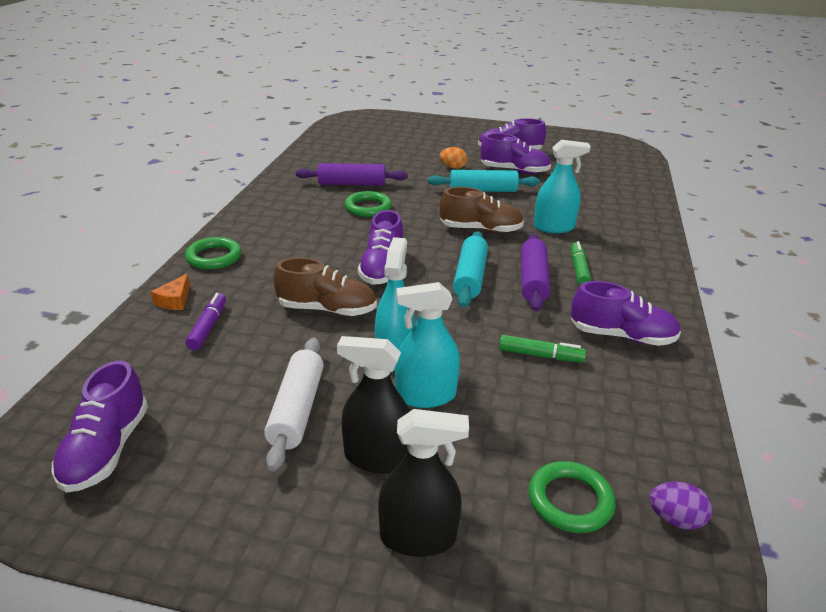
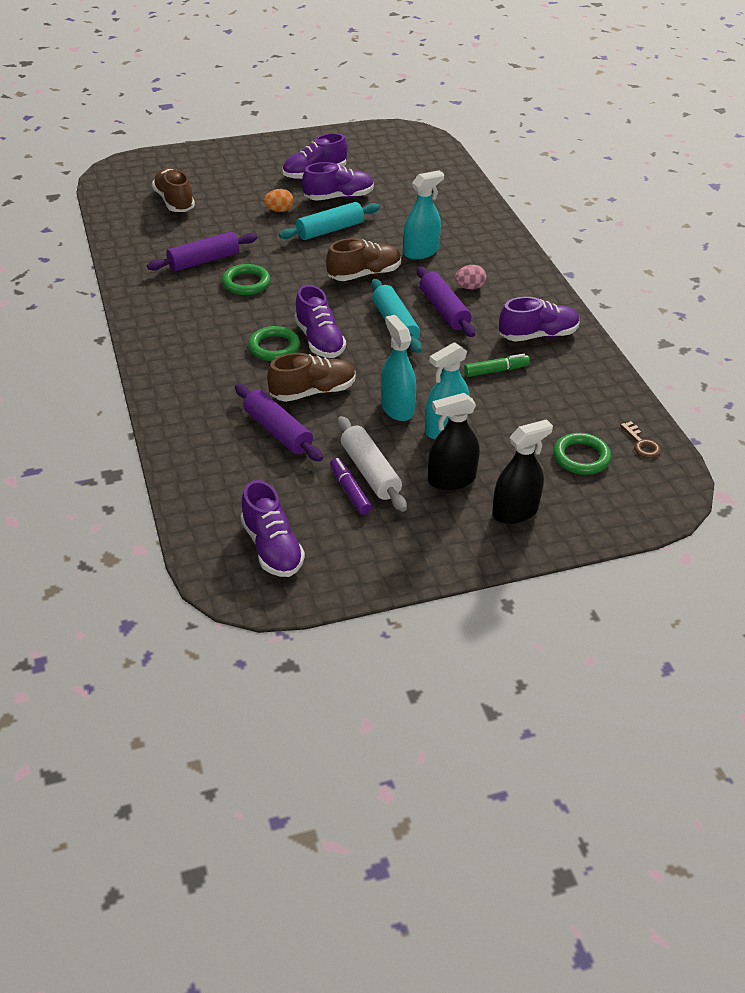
camera: 30 degrees left, 10 degrees up
(175, 300) = (181, 430): orange cheese -> none
(208, 327) = (236, 440): purple marker -> purple marker (349, 491)
(214, 257) = (165, 380): green ring -> green ring (274, 347)
(254, 333) = (278, 431): none -> purple rolling pin
(375, 143) = (174, 201): none -> brown shoe
(579, 269) = (469, 287): green marker -> pink egg
(675, 519) = (642, 444): purple egg -> brown key

